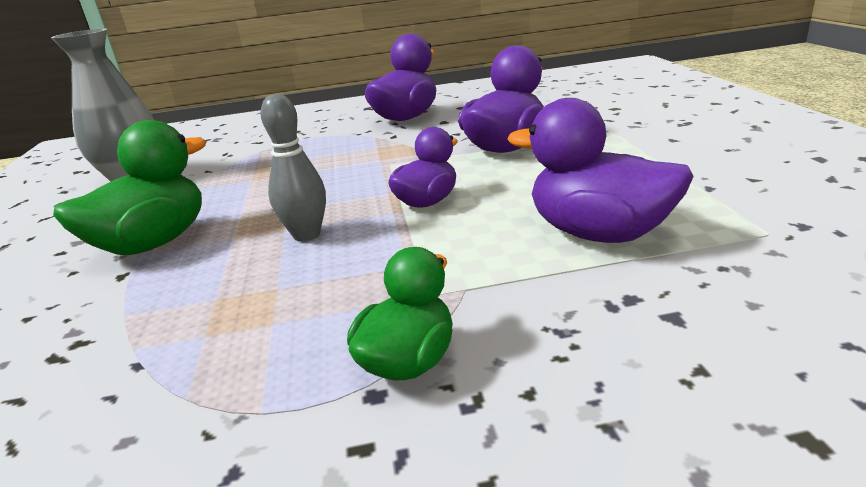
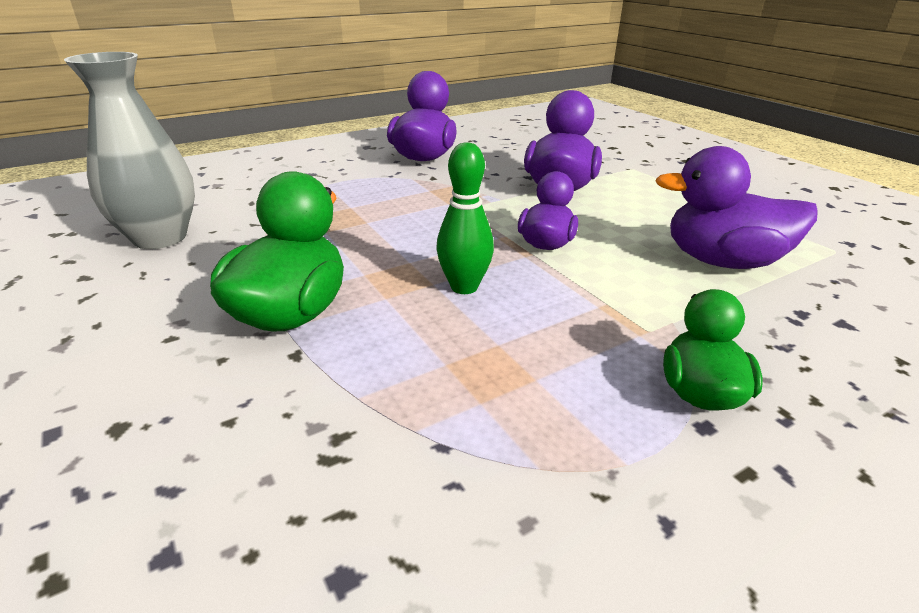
camera: 25 degrees left, 5 degrees up
(307, 235) = (464, 287): grey bowling pin -> green bowling pin

